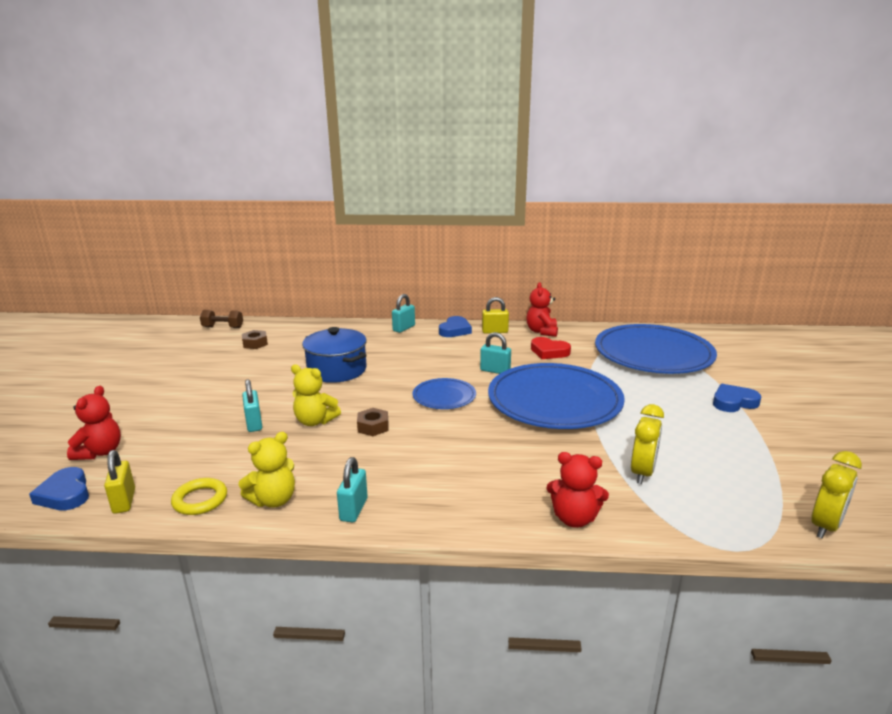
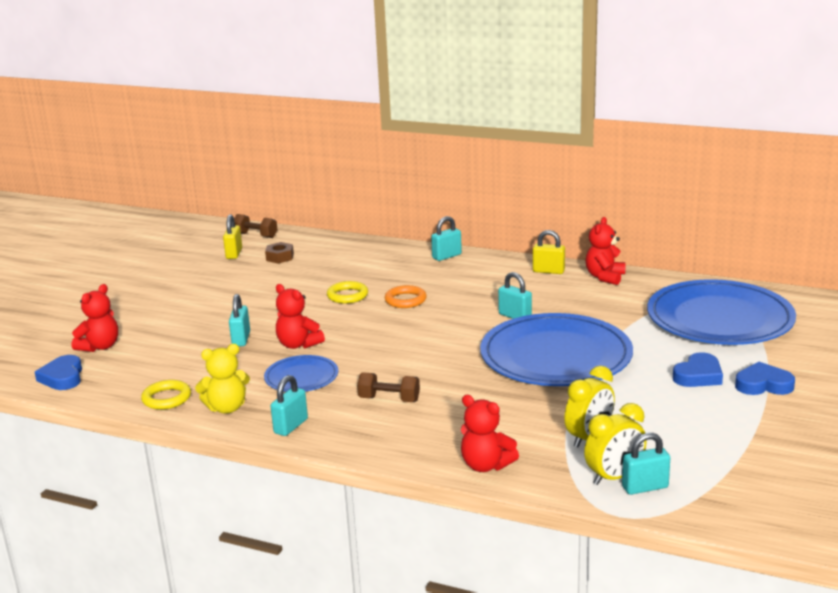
camera: 20 degrees right, 0 degrees up
(124, 501) = (106, 390): yellow padlock -> yellow padlock (234, 253)
(315, 421) = (298, 344): yellow teddy bear -> red teddy bear
(337, 370) = (347, 295): blue pot -> yellow ring
(373, 427) = (350, 357): brown nut -> none
(392, 368) = (405, 300): none -> orange ring
(436, 464) = (389, 399): none -> brown dumbbell
(444, 396) = (440, 337): blue plate -> blue plate (301, 377)
(455, 330) = (503, 265): blue heart -> blue heart (698, 375)
(549, 352) = (594, 302): red heart -> none
(730, 514) = (645, 487): none -> turquoise padlock
(825, 526) = (735, 513): yellow clock -> yellow clock (614, 477)

